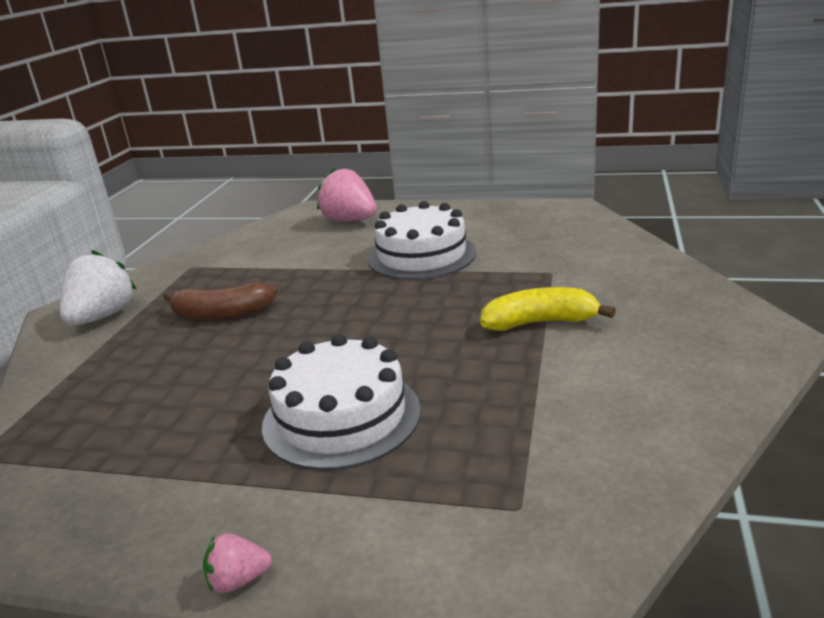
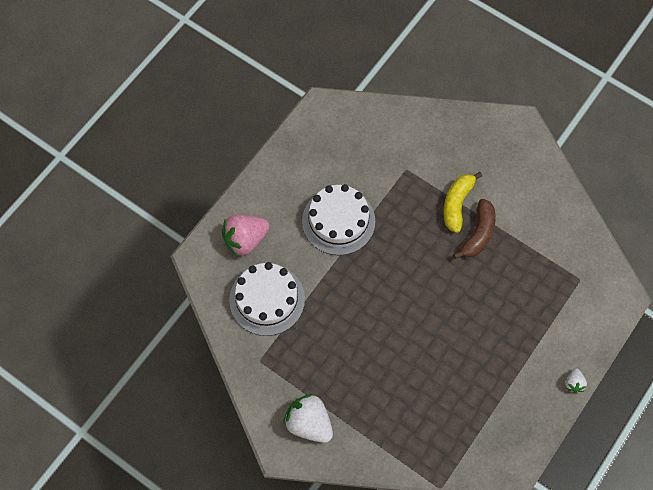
camera: 70 degrees left, 40 degrees up
(222, 314) = (349, 353): brown banana -> brown banana (478, 234)
(238, 580) = (574, 383): pink strawberry -> white strawberry
(341, 417) = (491, 320): white cake -> white cake (267, 299)

